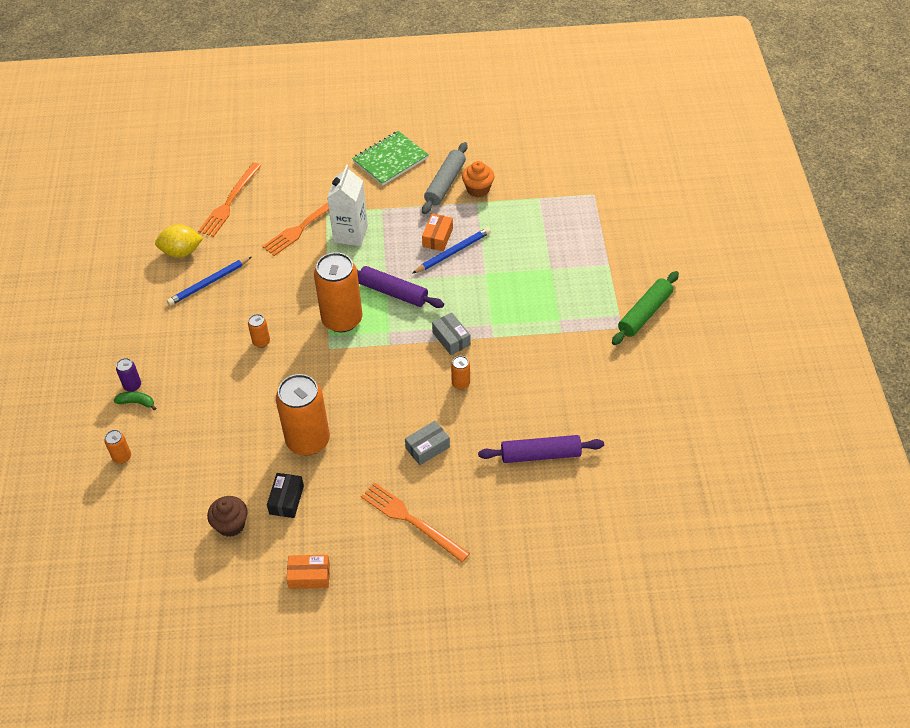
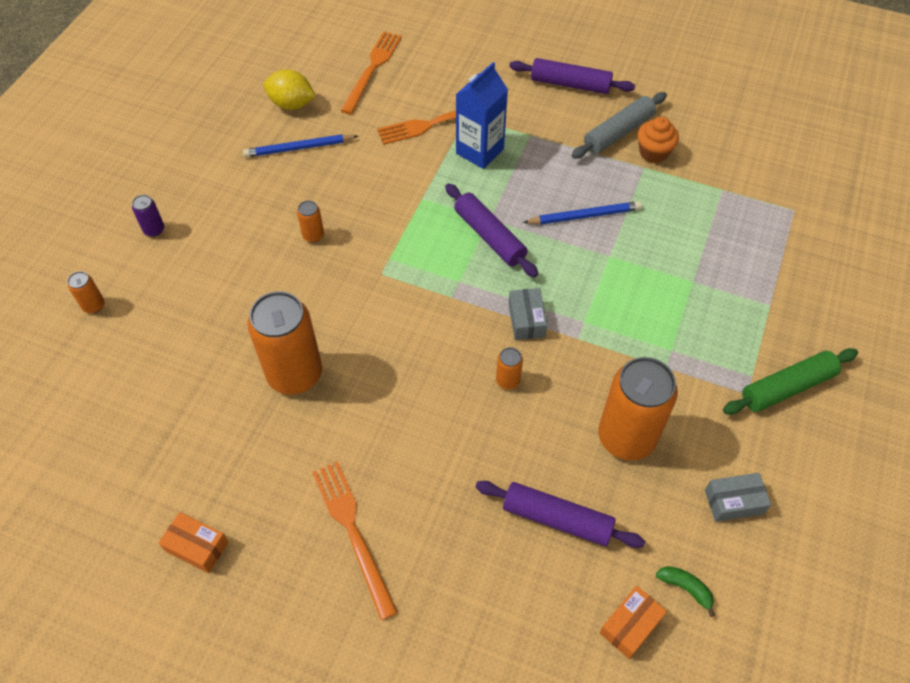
camera: 25 degrees right, 5 degrees up
(137, 402) = (146, 250): green banana -> green banana (685, 588)
(230, 202) = (372, 69): orange fork -> orange fork turned 150 degrees clockwise
(231, 525) = (152, 438): brown cupcake -> none
(286, 500) = (229, 436): black box -> none
(342, 319) = (415, 245): orange can -> orange can (626, 437)
(350, 234) = (479, 151): white carton -> blue carton
(390, 160) = (570, 84): green notebook -> purple rolling pin
(427, 448) = (424, 445): grey box -> grey box (734, 502)
(437, 237) = (576, 192): orange box -> orange box (630, 625)

